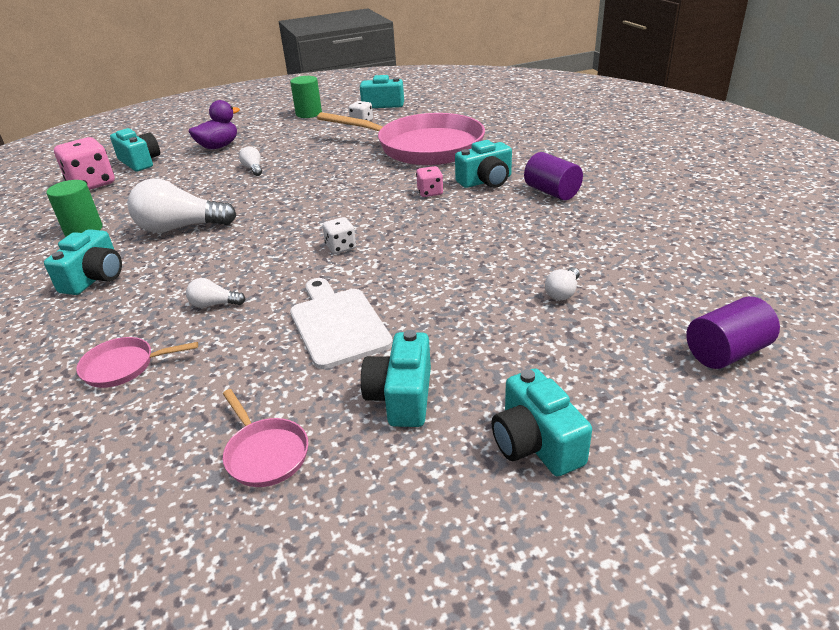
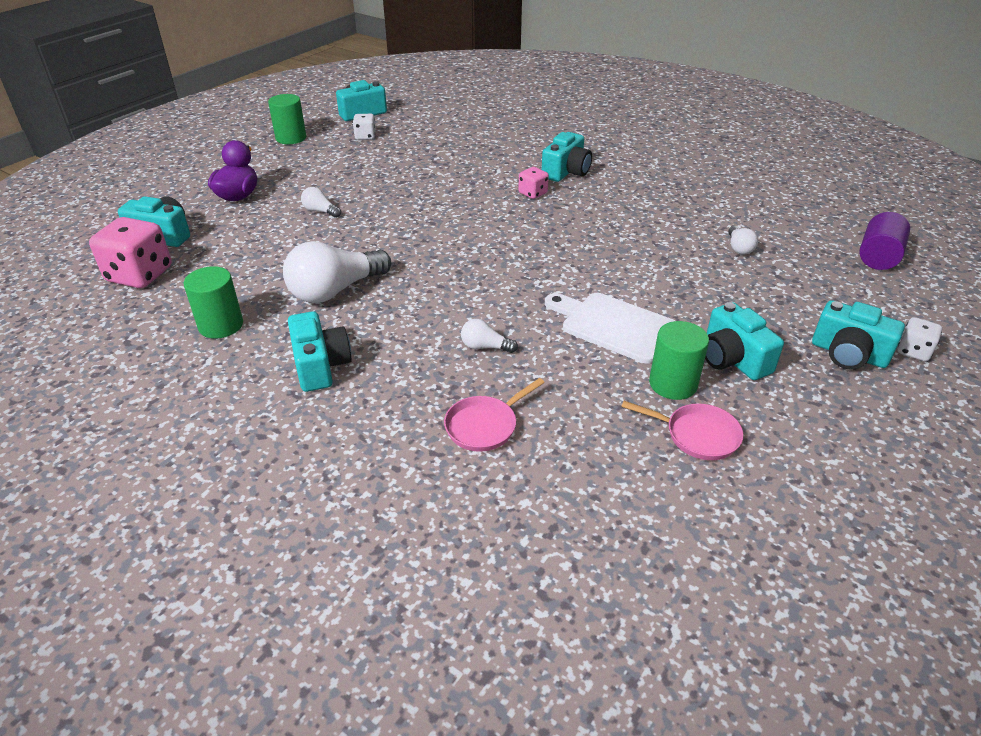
camera: 35 degrees left, 5 degrees up
(214, 304) = (485, 347): white light bulb -> white light bulb turned 45 degrees clockwise
(313, 396) = (673, 384): none -> green cylinder
(341, 247) = (524, 263): white dice -> white dice (913, 351)
(424, 147) = (467, 151): pink pan -> none
(551, 192) = (631, 169): purple cylinder -> none

